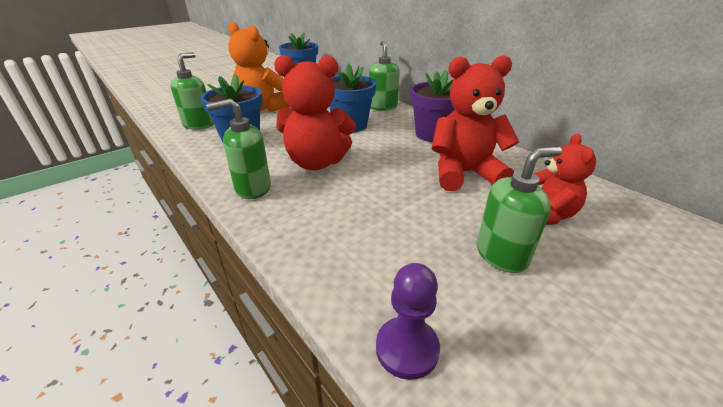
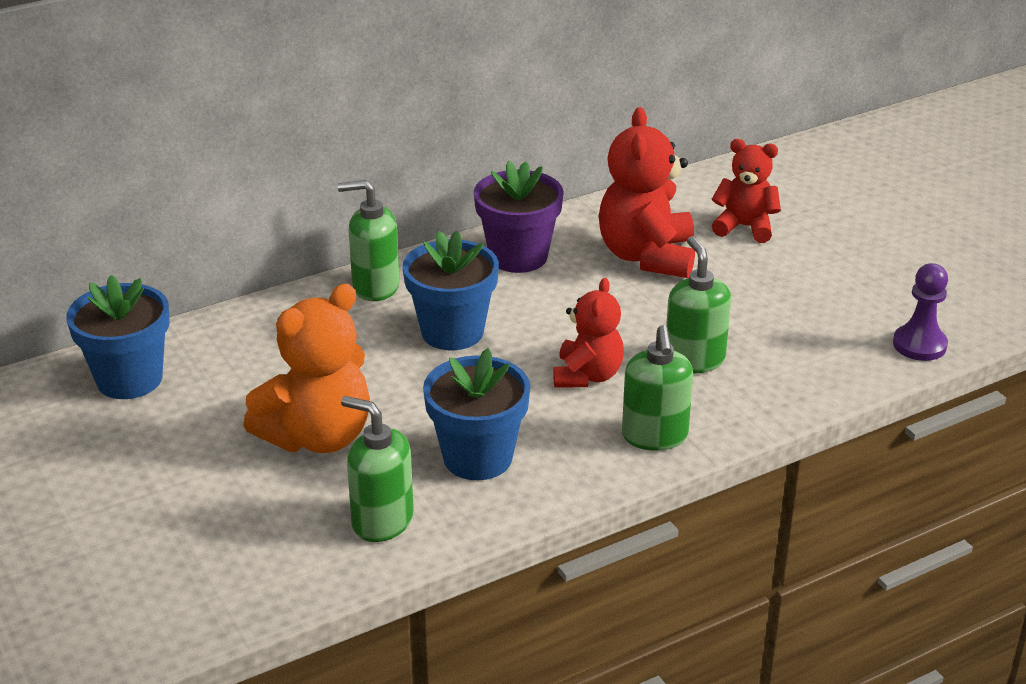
camera: 80 degrees left, 0 degrees up
(316, 162) = (587, 376): red teddy bear -> red teddy bear, size x0.63
(502, 255) = (808, 271): green soap dispenser -> green soap dispenser (694, 360)

